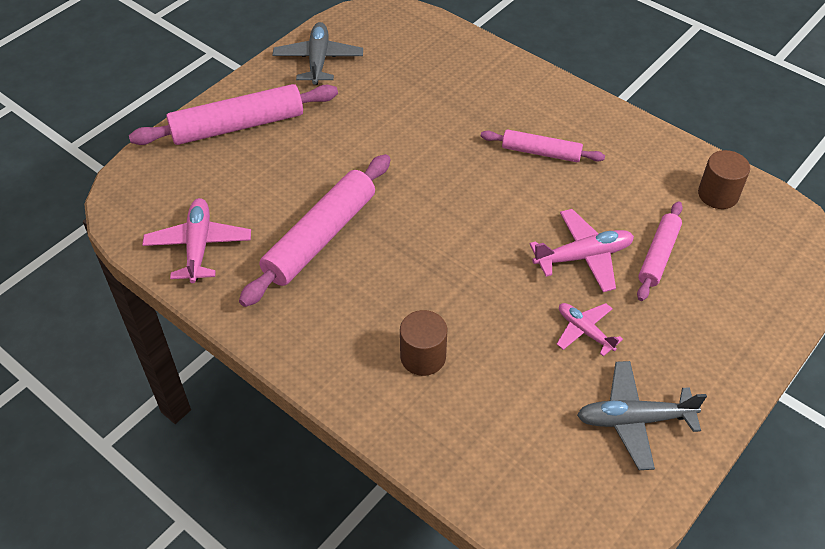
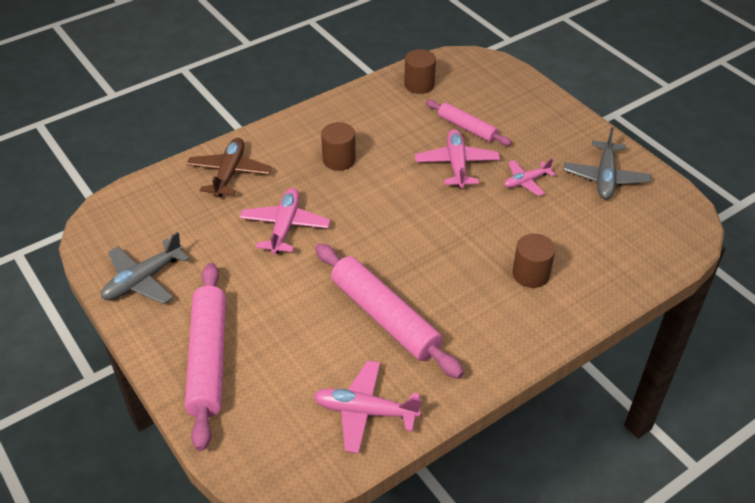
camera: 75 degrees left, 5 degrees down
(318, 60) = (143, 280): grey plane -> grey plane turned 60 degrees counterclockwise
(420, 134) = (285, 226): none -> pink plane
(481, 76) = (229, 173): none -> brown plane
(541, 152) = (339, 160): pink rolling pin -> brown cylinder

